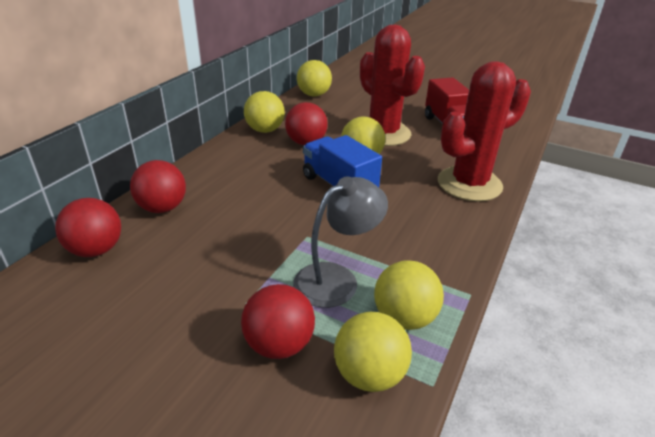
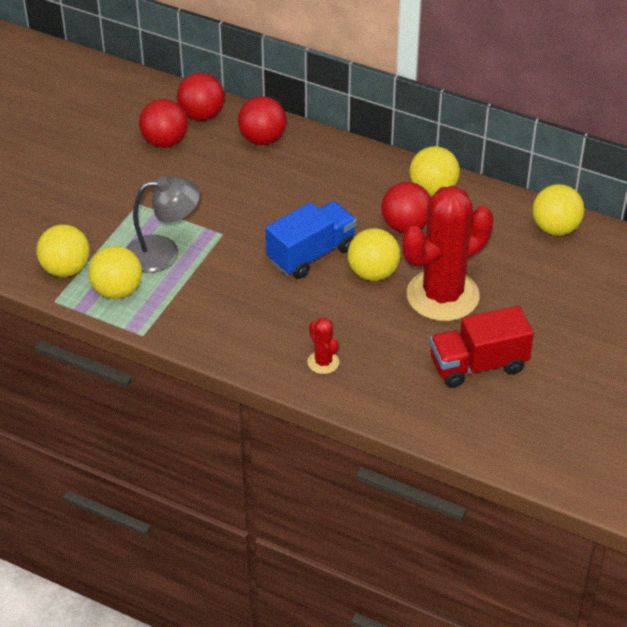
camera: 90 degrees right, 10 degrees up
(279, 345) = (96, 224): red ball -> red ball (165, 141)
(336, 279) = (164, 253): grey lamp -> grey lamp turned 60 degrees counterclockwise
(469, 184) = (323, 362): red cactus -> red cactus, size x0.42

